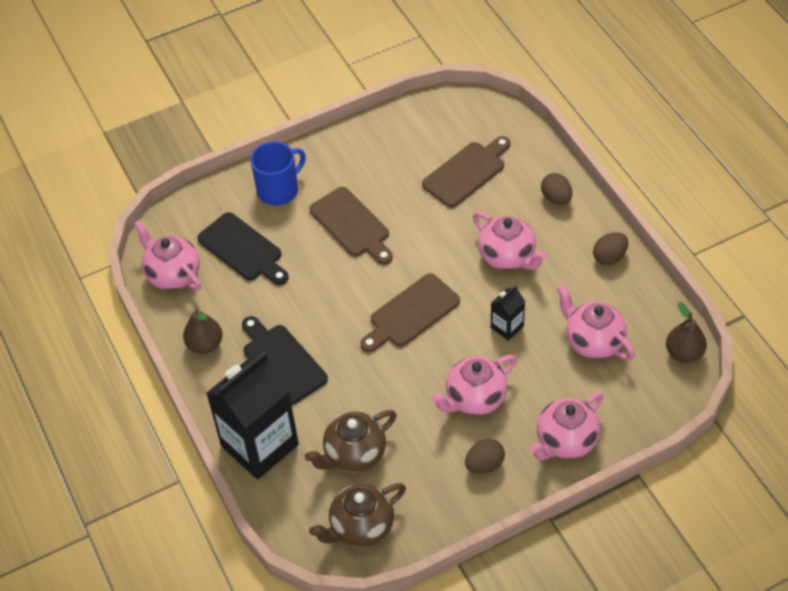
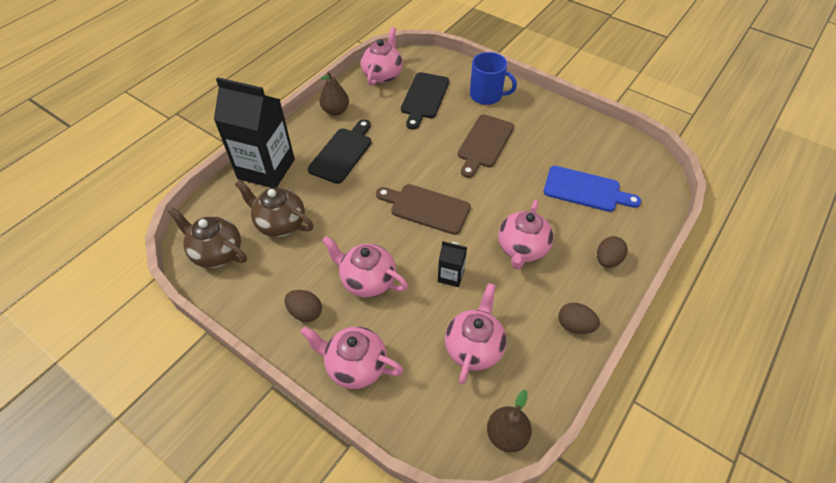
camera: 60 degrees right, 0 degrees up
(467, 172) = (585, 190): brown cutting board -> blue cutting board

